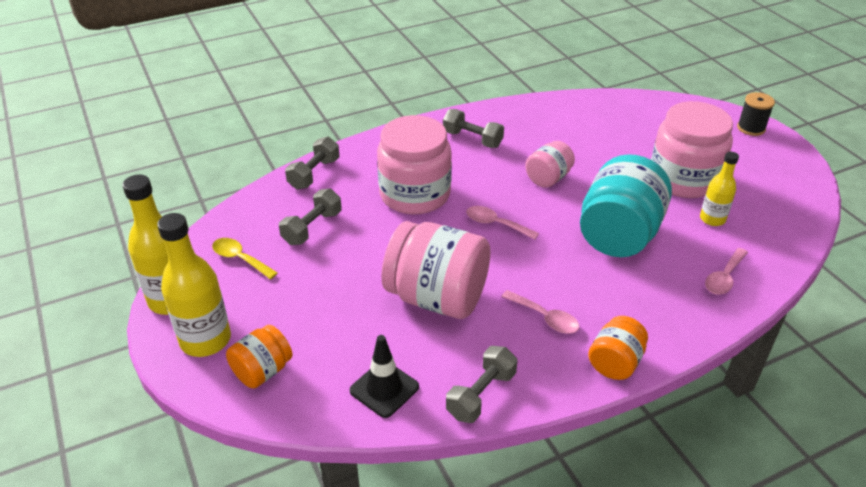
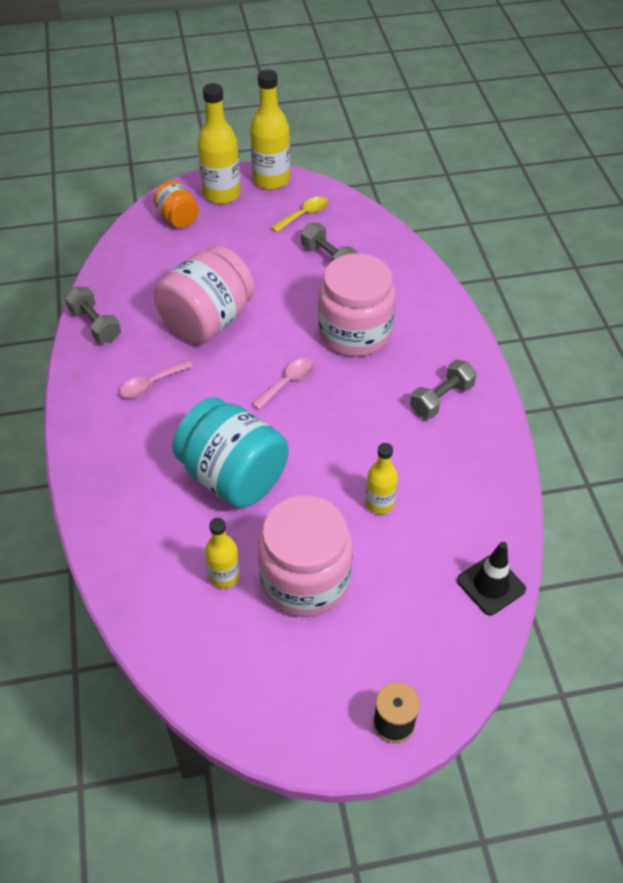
camera: 105 degrees right, 10 degrees up
(314, 174) = (410, 268): grey dumbbell -> none
(384, 389) = (129, 275): black traffic cone -> black traffic cone (491, 585)
(548, 178) = (348, 446): pink jar -> none
(593, 155) = (379, 503): none -> yellow bottle
(615, 362) = (80, 415): orange jar -> none
(724, 278) = (134, 543): pink spoon -> none

